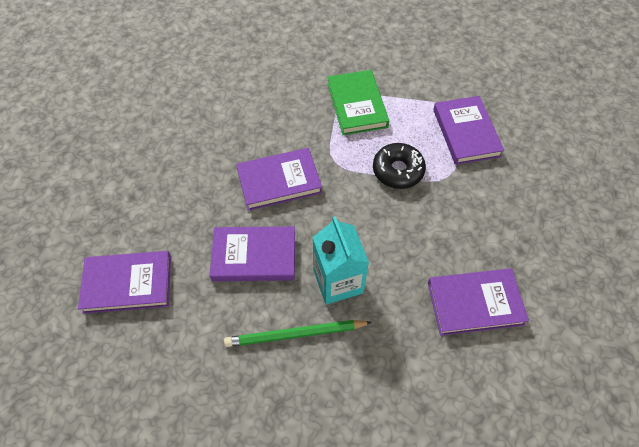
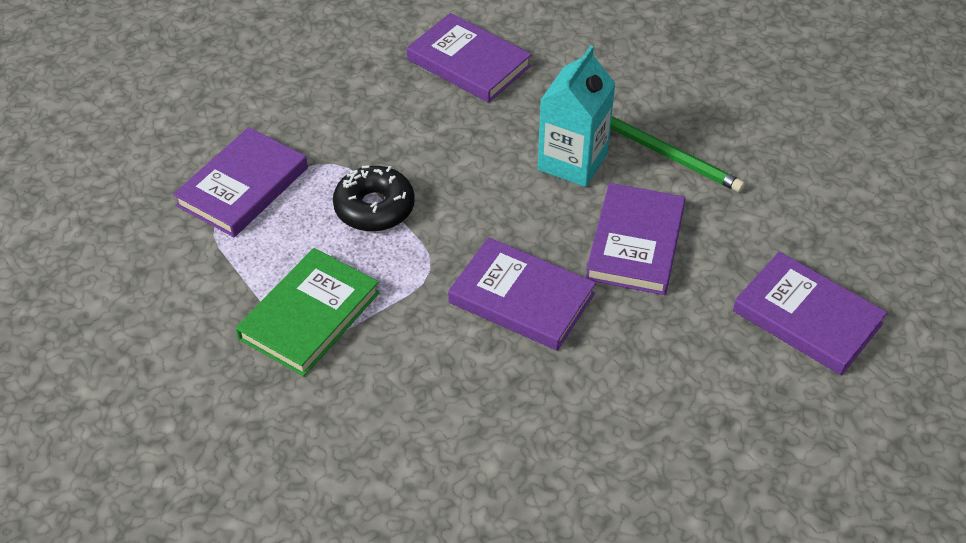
camera: 135 degrees left, 10 degrees down
(254, 256) = (635, 243): purple book -> purple book turned 60 degrees clockwise

